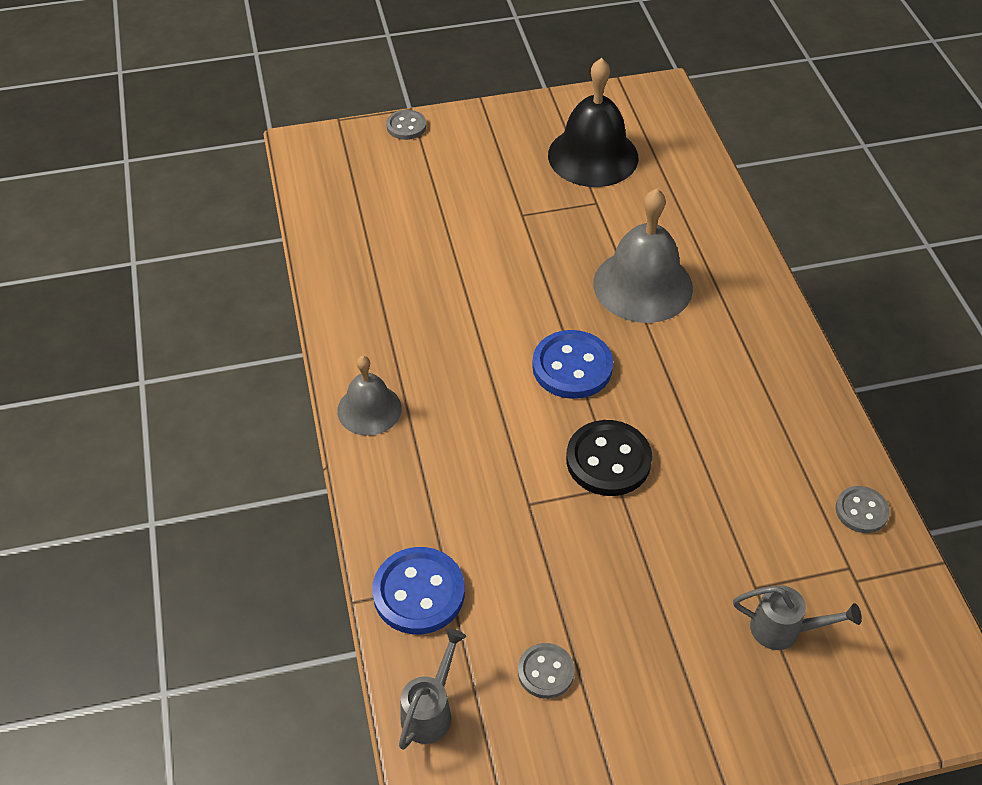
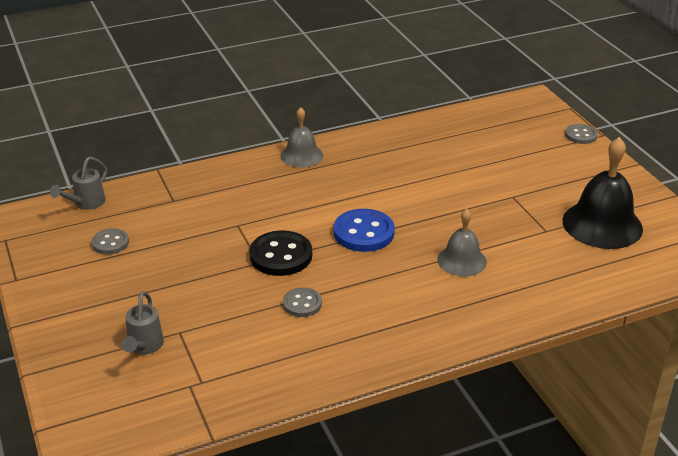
camera: 80 degrees right, 15 degrees down
(419, 592) = (165, 190): blue button -> none
(431, 710) = (85, 204): grey watering can -> grey watering can turned 105 degrees clockwise
(643, 285) = (462, 260): grey bell -> grey bell, size x0.60
(861, 511) = (256, 388): grey button -> grey button (302, 304)

